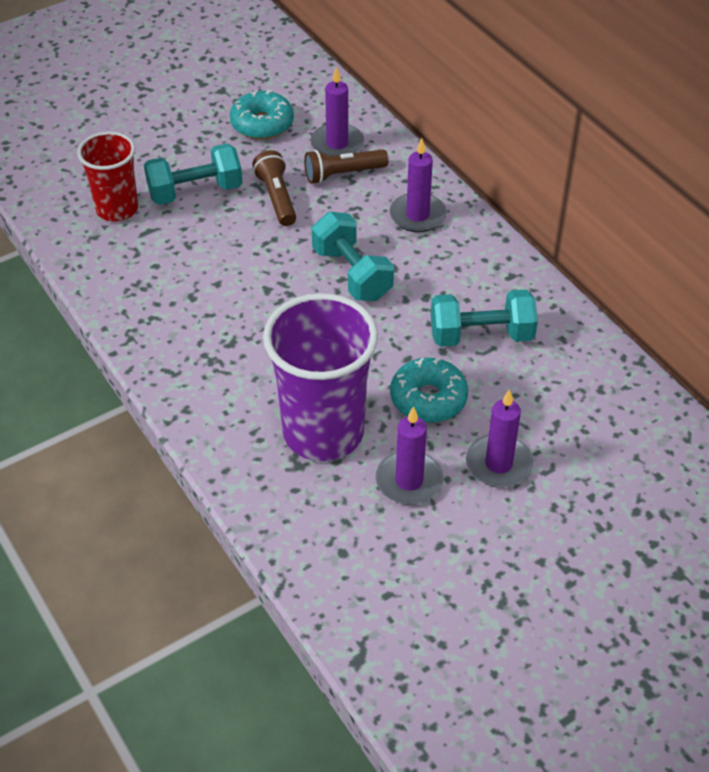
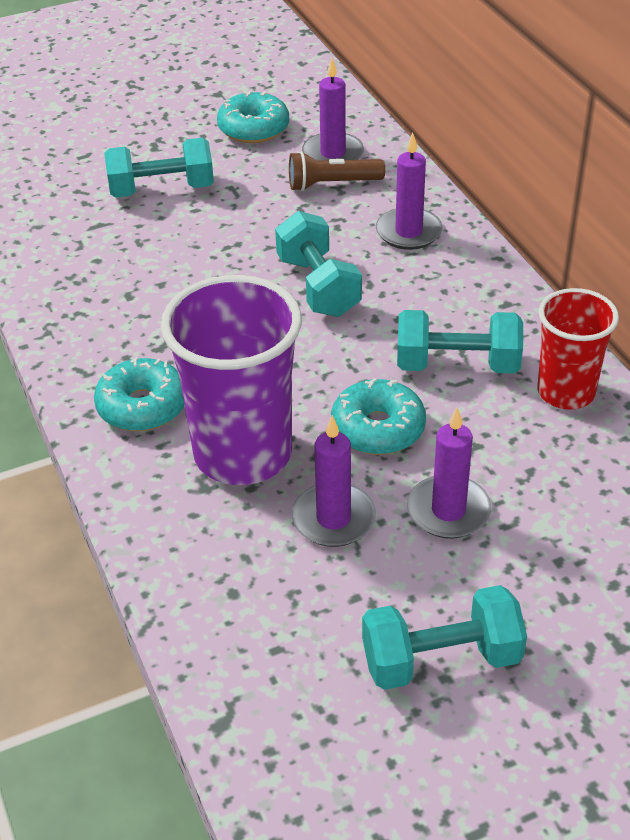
camera: 10 degrees right, 5 degrees down
(117, 209) = (71, 200): red cup -> red cup (566, 392)
(229, 398) = (142, 406): none -> turquoise donut
(277, 198) = (251, 202): brown flashlight -> none
(516, 588) = (441, 660): none -> turquoise dumbbell

